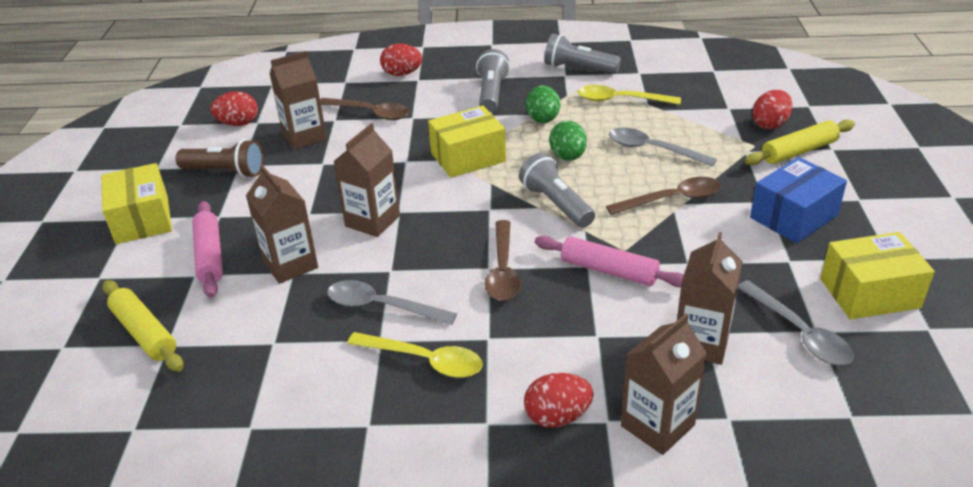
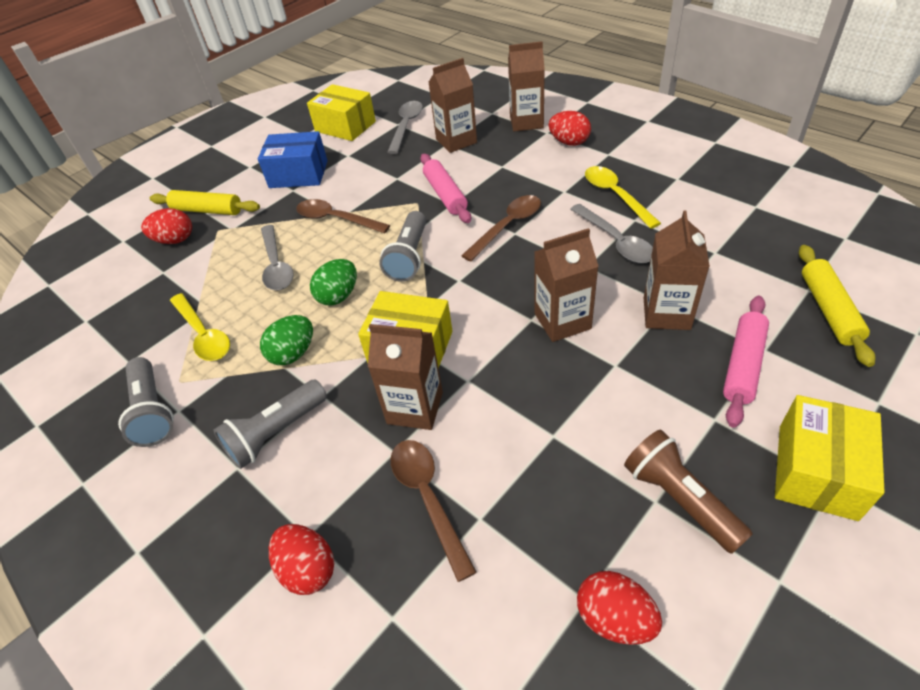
camera: 135 degrees left, 10 degrees up
(304, 137) = (541, 506): brown carton -> brown carton (415, 408)

